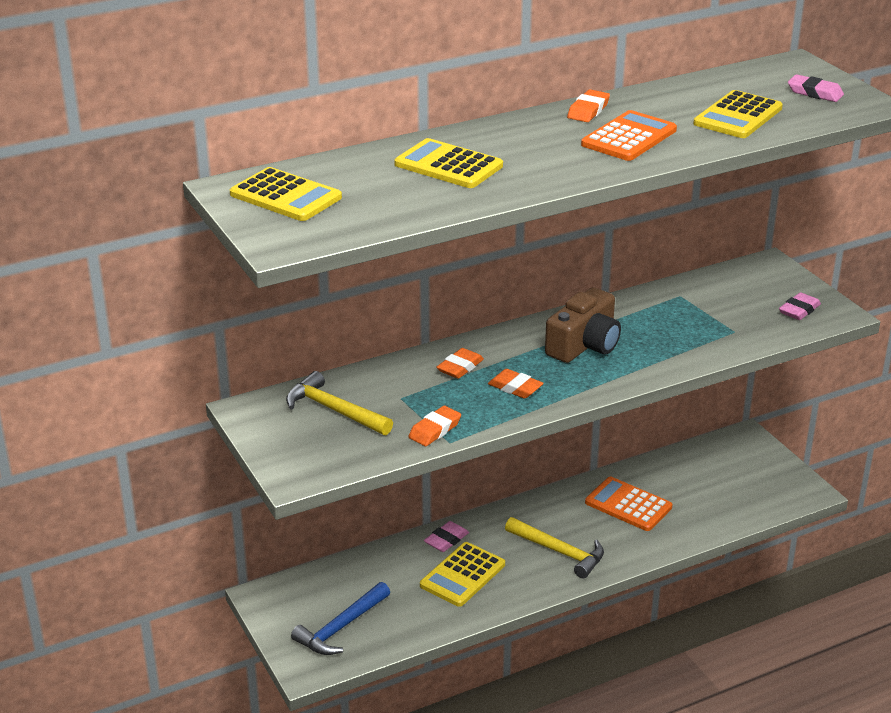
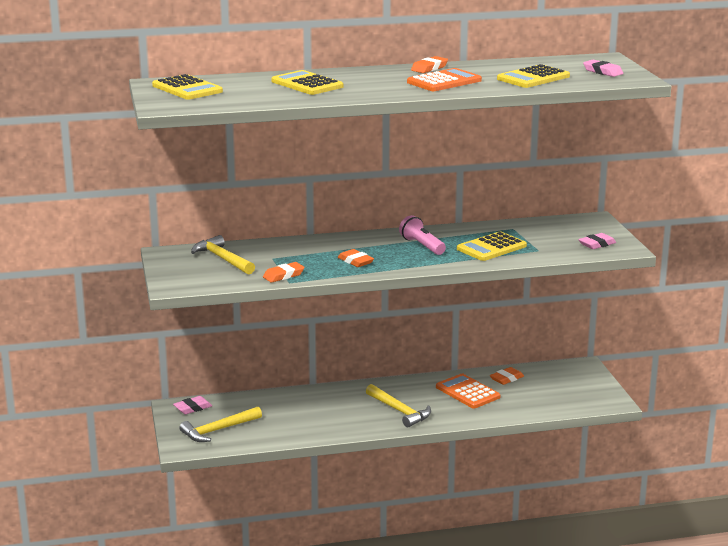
camera: 15 degrees right, 10 degrees down
(341, 628) = (218, 430): blue hammer -> yellow hammer
(446, 540) = (321, 394): pink eraser -> pink eraser (192, 408)
(460, 367) = (324, 248): orange eraser -> orange eraser (506, 379)
(462, 575) = (321, 414): yellow calculator -> yellow calculator (491, 247)
(584, 345) = (422, 246): brown camera -> pink flashlight

